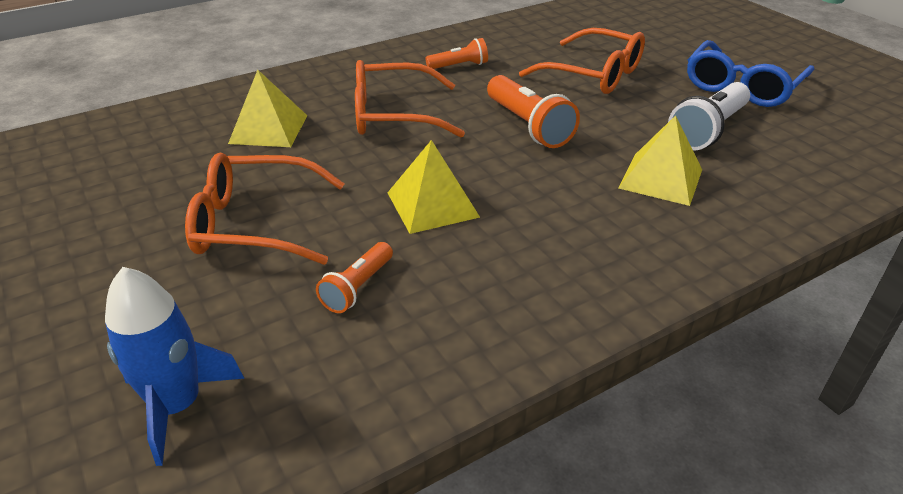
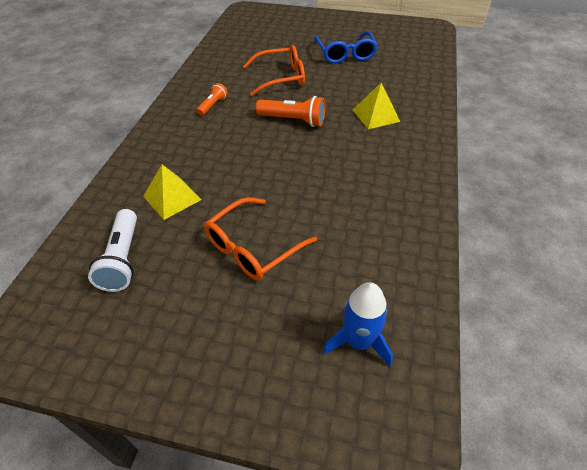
camera: 45 degrees left, 10 degrees up
(357, 288) = (343, 240): orange flashlight -> none
(394, 115) = (224, 150): orange glasses -> none
(432, 204) = (313, 183): yellow pyramid -> none
(708, 130) = (361, 83): white flashlight -> white flashlight (122, 259)

